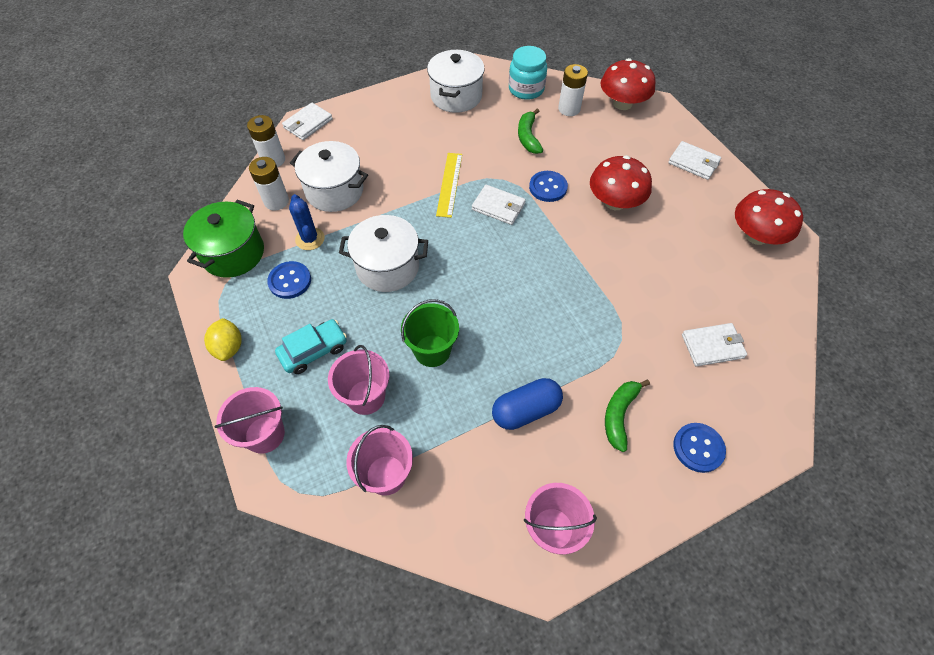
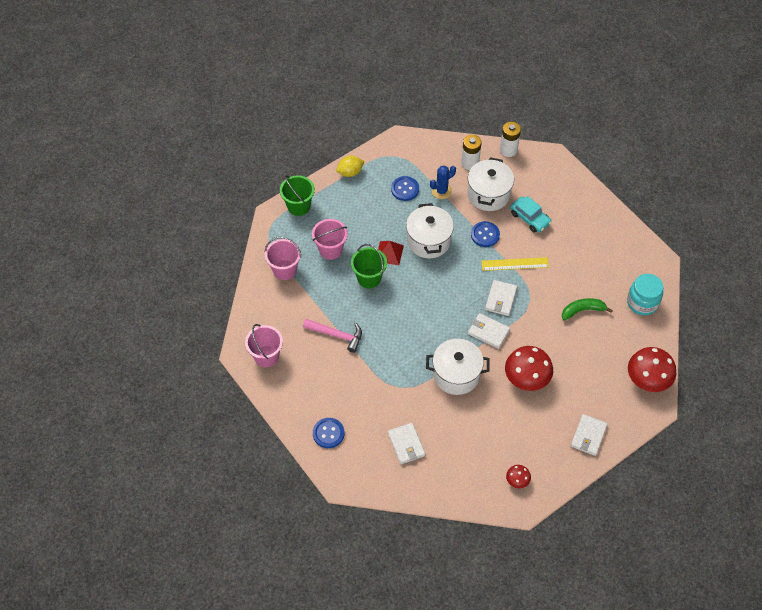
camera: 80 degrees right, 0 degrees up
(233, 253) = (419, 152): green pot -> none
(264, 434) = (298, 206): pink bucket -> green bucket
(308, 123) = (552, 160): white wallet -> white wallet (488, 332)
(314, 350) = (356, 215): turquoise car -> turquoise car (530, 218)
(395, 318) = (389, 253): none -> red pyramid
(456, 96) = (616, 252): white pot -> white pot (456, 374)
(526, 410) = (337, 335): blue capsule -> pink hammer
(548, 187) = (529, 330): blue button -> blue button (485, 235)
(569, 109) = (627, 337): white battery -> none
(619, 415) = (343, 388): green banana -> none
(756, 235) = (517, 480): red mushroom -> red mushroom, size x0.49

